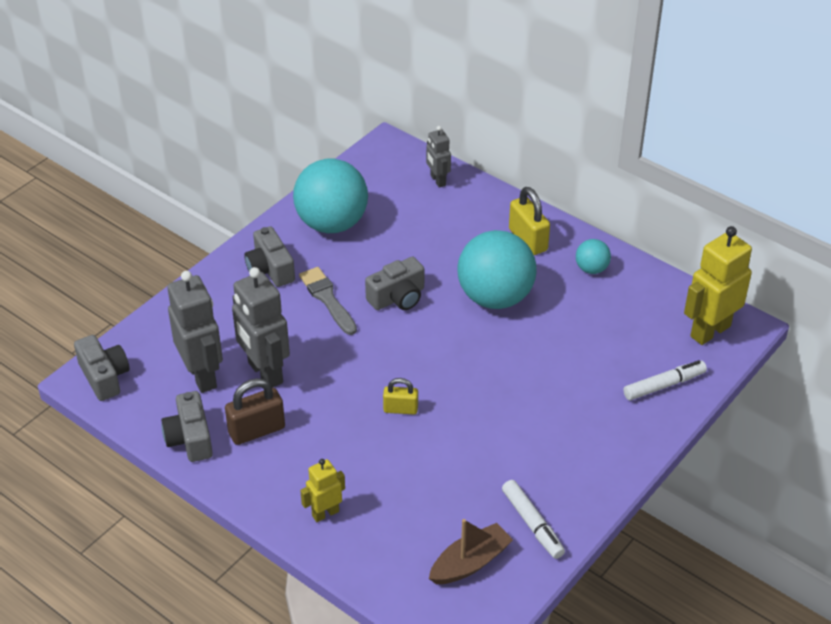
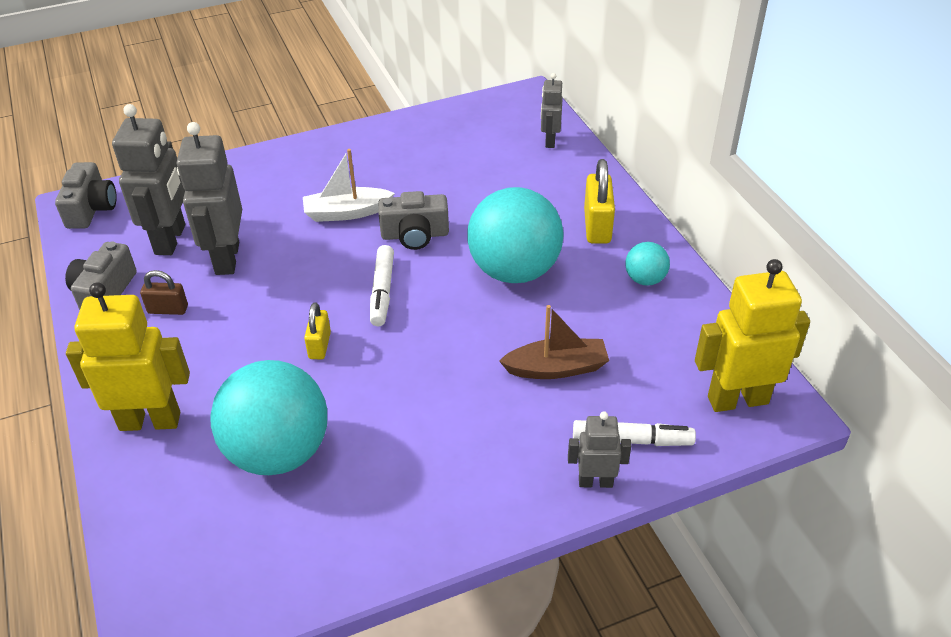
camera: 30 degrees right, 0 degrees up
(257, 430) = (168, 309): brown padlock -> brown padlock, size x0.62
(270, 269) = (320, 167): grey camera -> none
(325, 513) = (150, 421): yellow robot -> yellow robot, size x1.83
(327, 299) = (347, 212): grey brush -> white boat
(332, 223) = (413, 147): turquoise ball -> turquoise ball (278, 452)
(400, 409) = (319, 345): yellow padlock -> yellow padlock turned 60 degrees clockwise
(470, 563) = (241, 548): brown boat -> brown boat (556, 368)
(532, 524) = (346, 535): white marker -> white marker (382, 291)
(661, 421) = (595, 482): none -> grey robot

